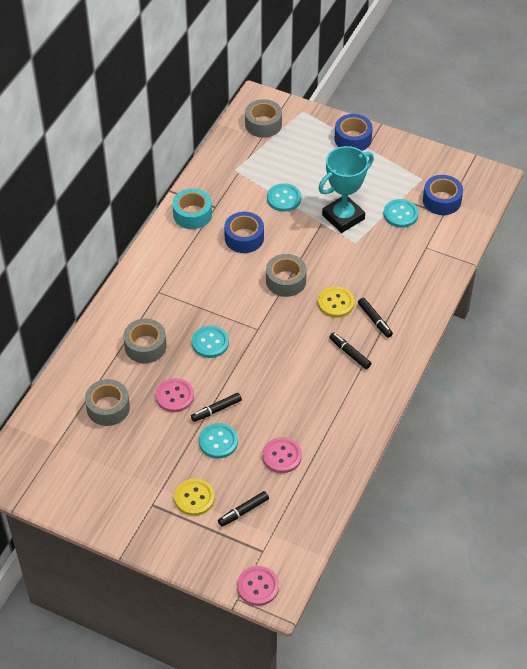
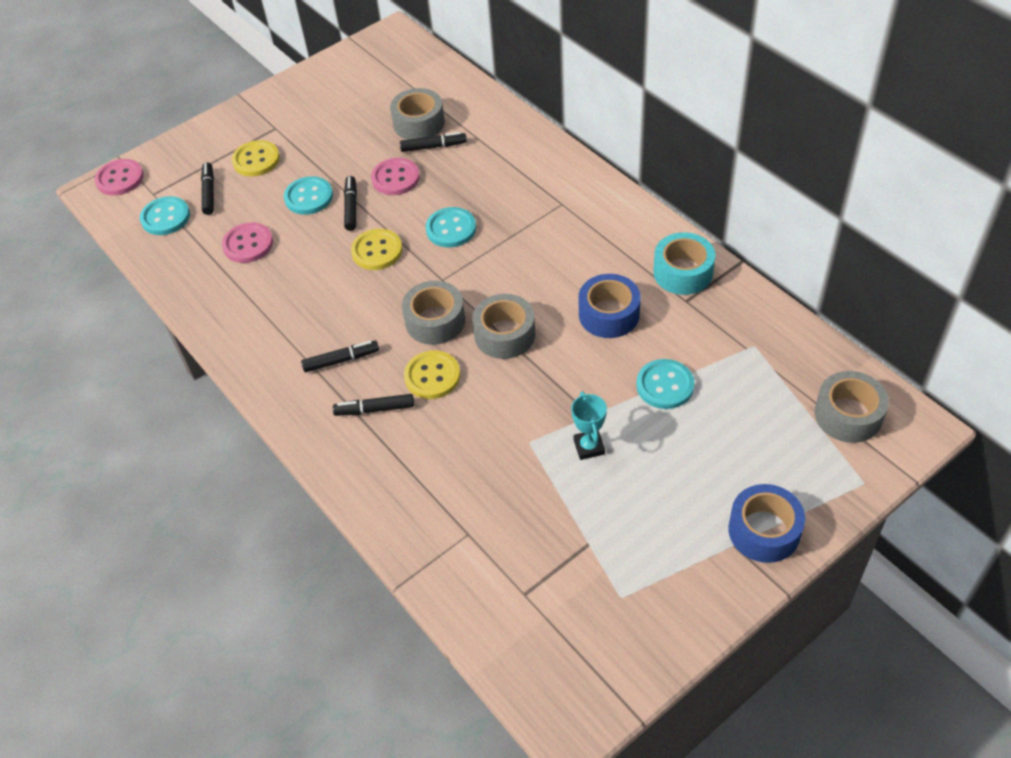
camera: 120 degrees right, 0 degrees up
(131, 387) = (433, 147): none -> black marker
(145, 346) = (483, 172): grey tape -> grey tape (435, 321)
(250, 375) = (377, 251): none -> yellow button
(343, 217) = (589, 447): turquoise trophy -> turquoise trophy, size x0.49
(400, 214) = (555, 528): turquoise button -> turquoise button (165, 217)
(441, 200) = (555, 605): blue tape -> none

